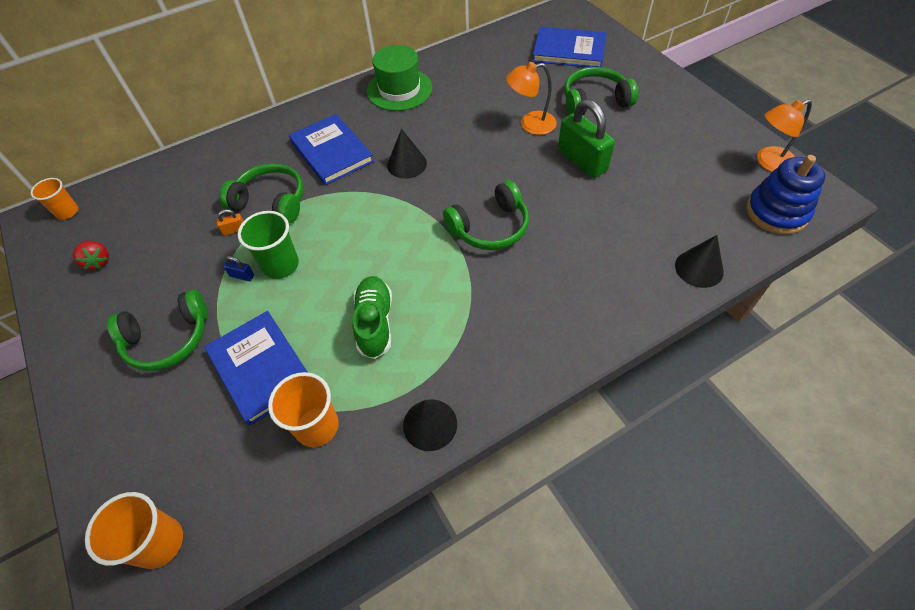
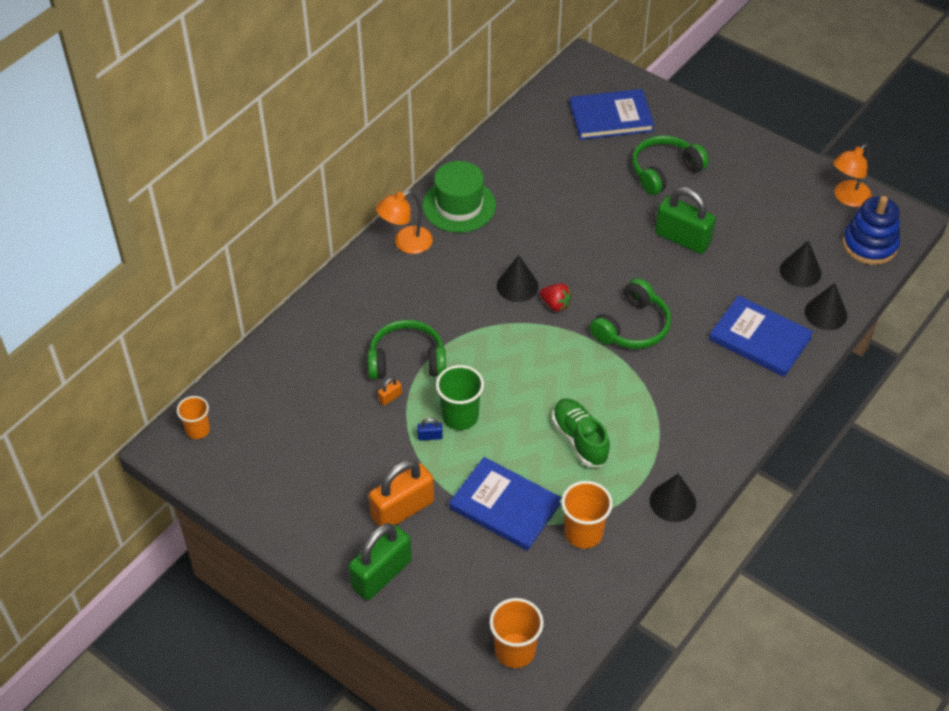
camera: 25 degrees left, 5 degrees down
(98, 262) = (275, 466): red strawberry -> red strawberry (555, 304)
(102, 399) = (381, 574): none -> green padlock
(168, 339) = (402, 509): green headphones -> orange padlock
(331, 152) = (432, 293): blue book -> blue book (760, 339)
(530, 124) = (615, 212): orange lamp -> orange lamp (406, 243)
(688, 219) = (800, 271): none -> black cone

